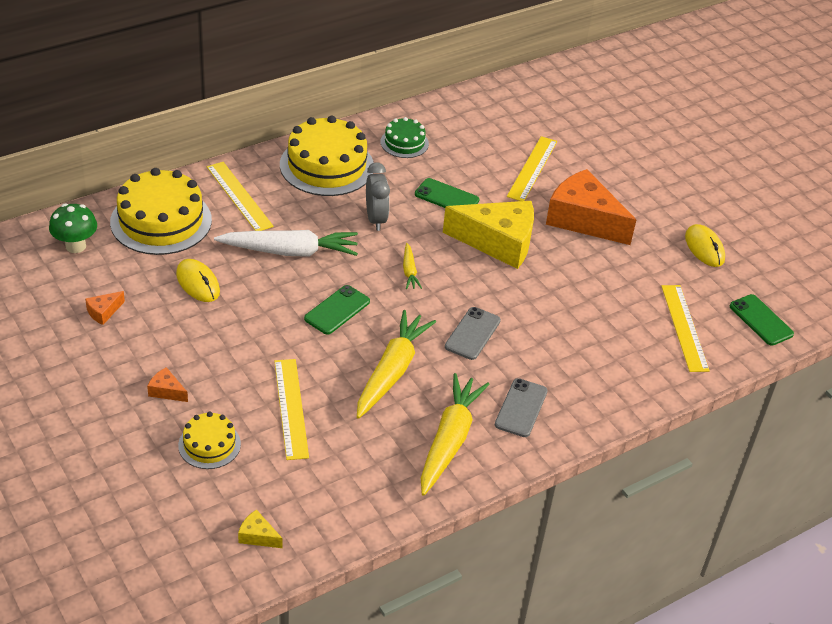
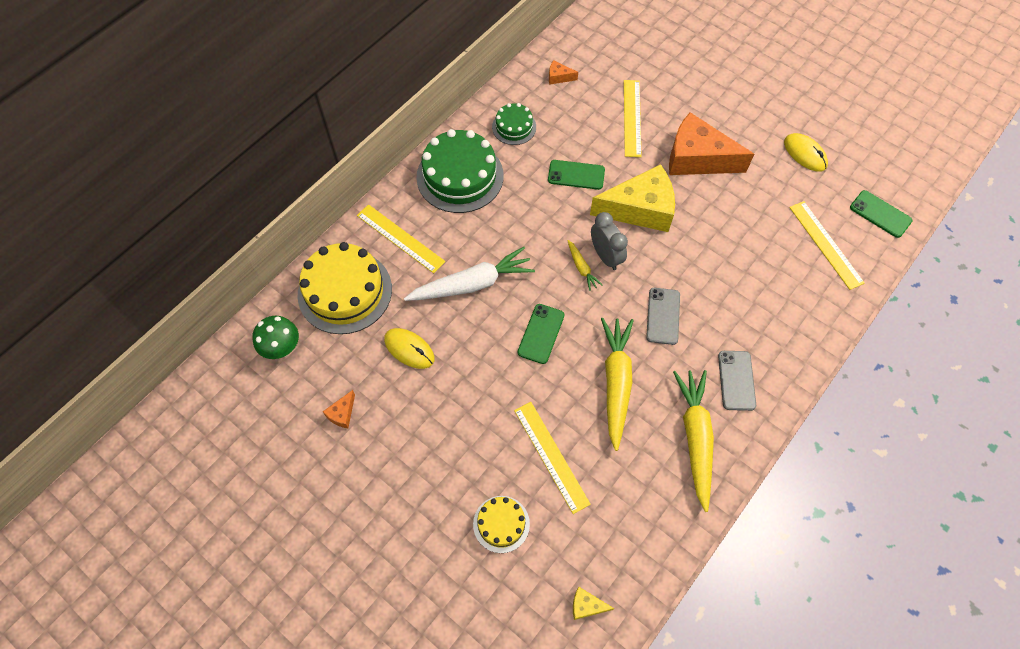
camera: 15 degrees left, 20 degrees up
(166, 391) = (438, 480): orange cheese -> orange cheese (559, 77)
(327, 166) = (460, 176): yellow cake -> green cake
(376, 219) = (528, 221): grey clock -> grey clock (606, 256)

